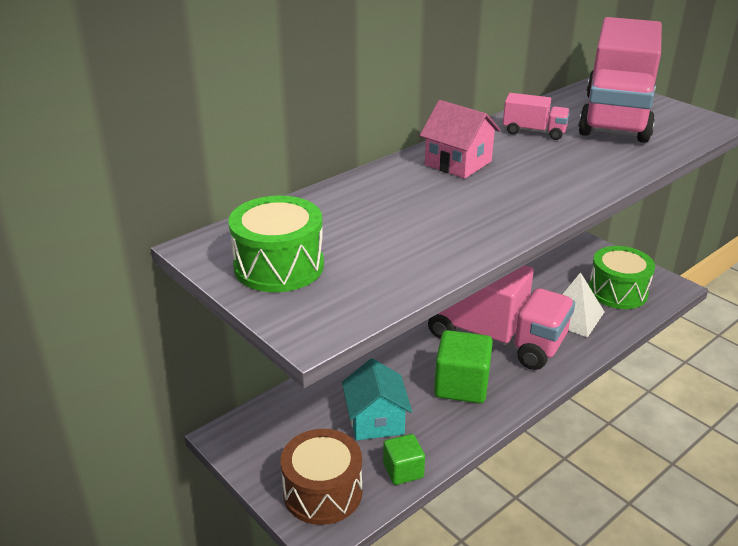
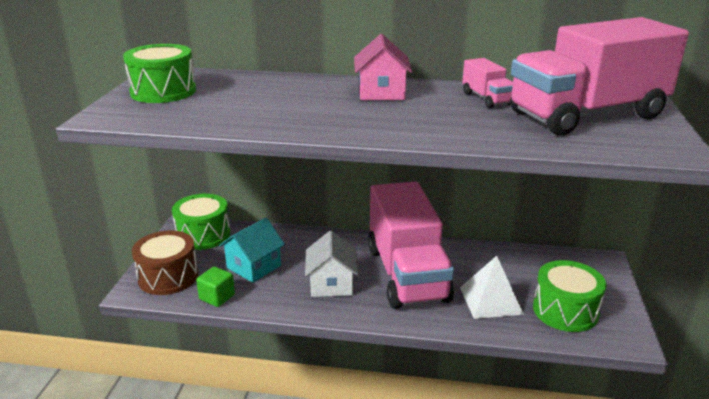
camera: 50 degrees right, 5 degrees down
(267, 429) = (203, 235): none -> green drum
(461, 385) = (331, 284): green cube -> white house

